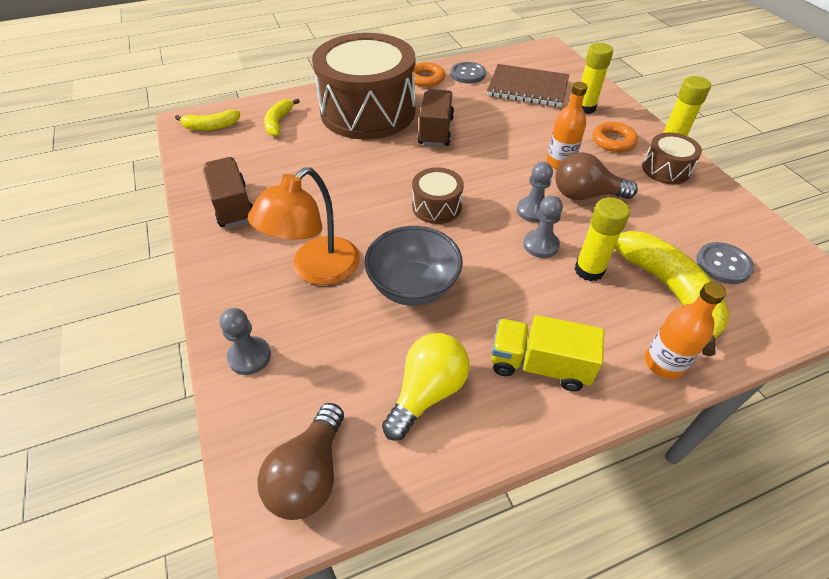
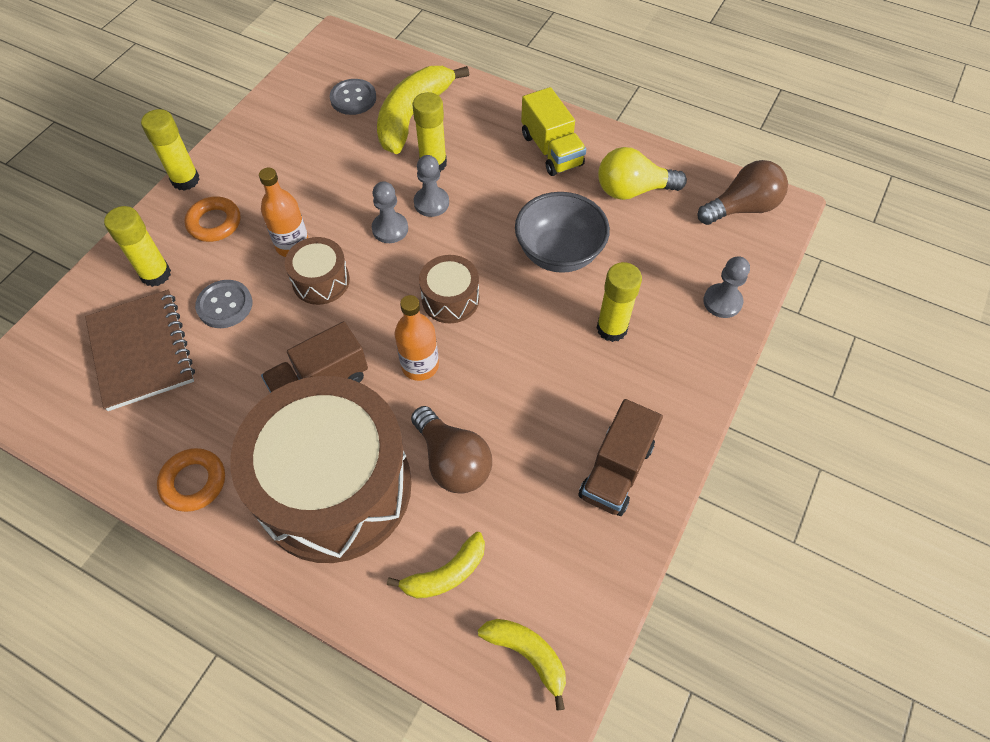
camera: 130 degrees left, 10 degrees up
(316, 270) = (611, 328): orange lamp -> yellow glue stick
(467, 74) = (145, 439): grey button -> grey button (225, 305)
(585, 195) = (332, 205): brown light bulb -> brown light bulb (452, 461)
(663, 363) = (486, 97): orange bottle -> orange bottle (420, 365)
(665, 169) = (239, 168): brown drum -> brown drum (321, 281)

